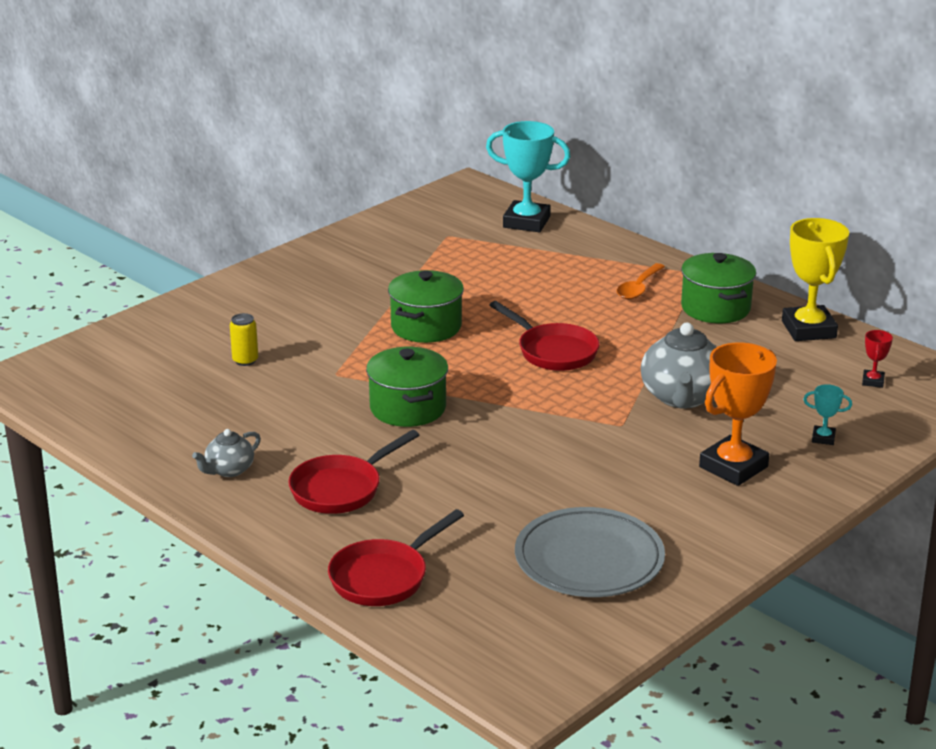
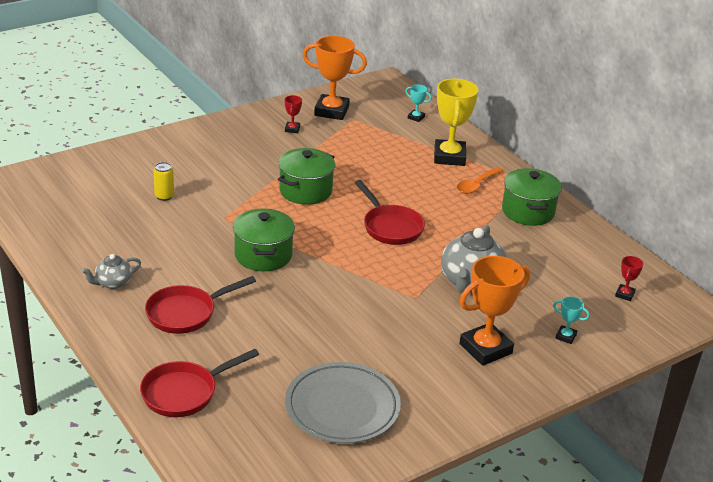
camera: 10 degrees right, 5 degrees up
(374, 258) = (292, 129): none -> red trophy
(415, 230) = (331, 111): none -> orange trophy
(526, 222) = (416, 117): turquoise trophy -> turquoise trophy, size x0.45
(808, 329) = (592, 241): yellow trophy -> yellow trophy (449, 157)

